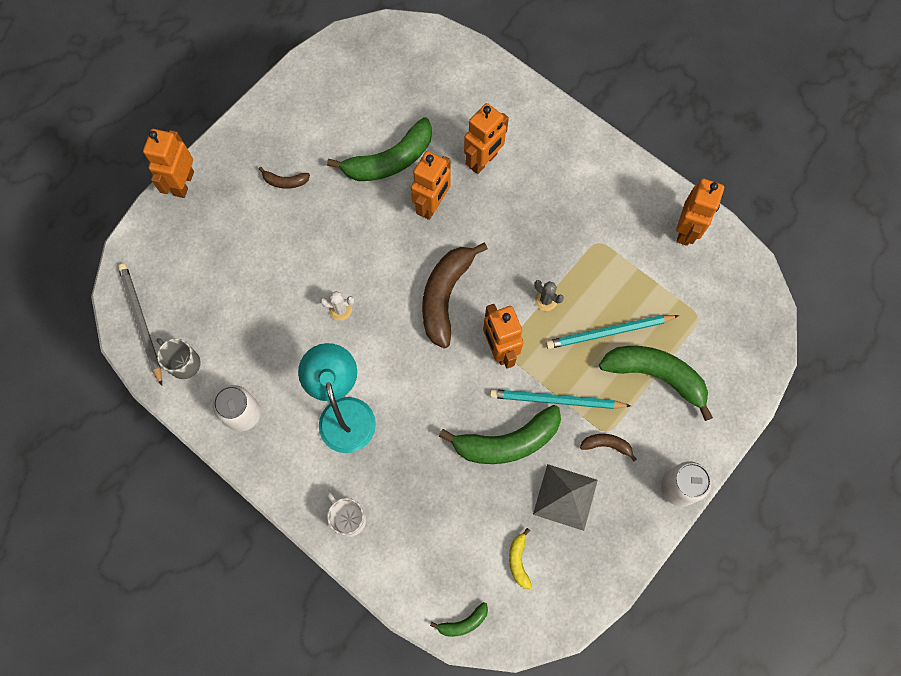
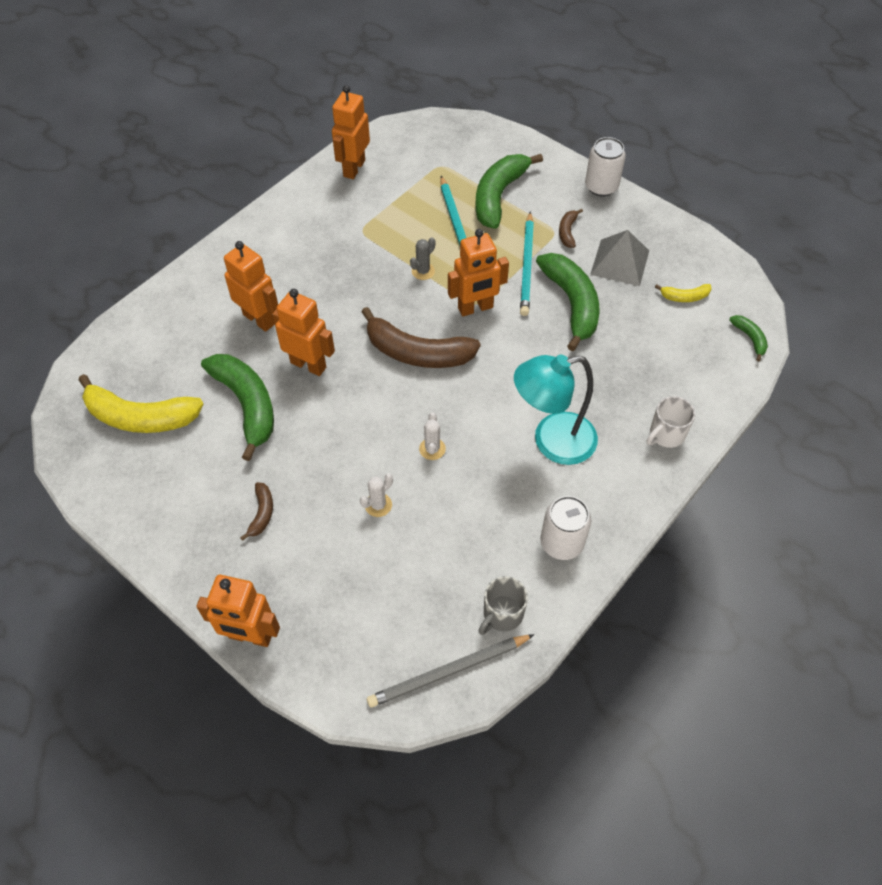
camera: 90 degrees left, 15 degrees down
(288, 268) = (378, 505): none -> white cactus
(379, 84) = (140, 417): none -> yellow banana
(686, 231) = (354, 168): orange robot -> orange robot turned 90 degrees counterclockwise

